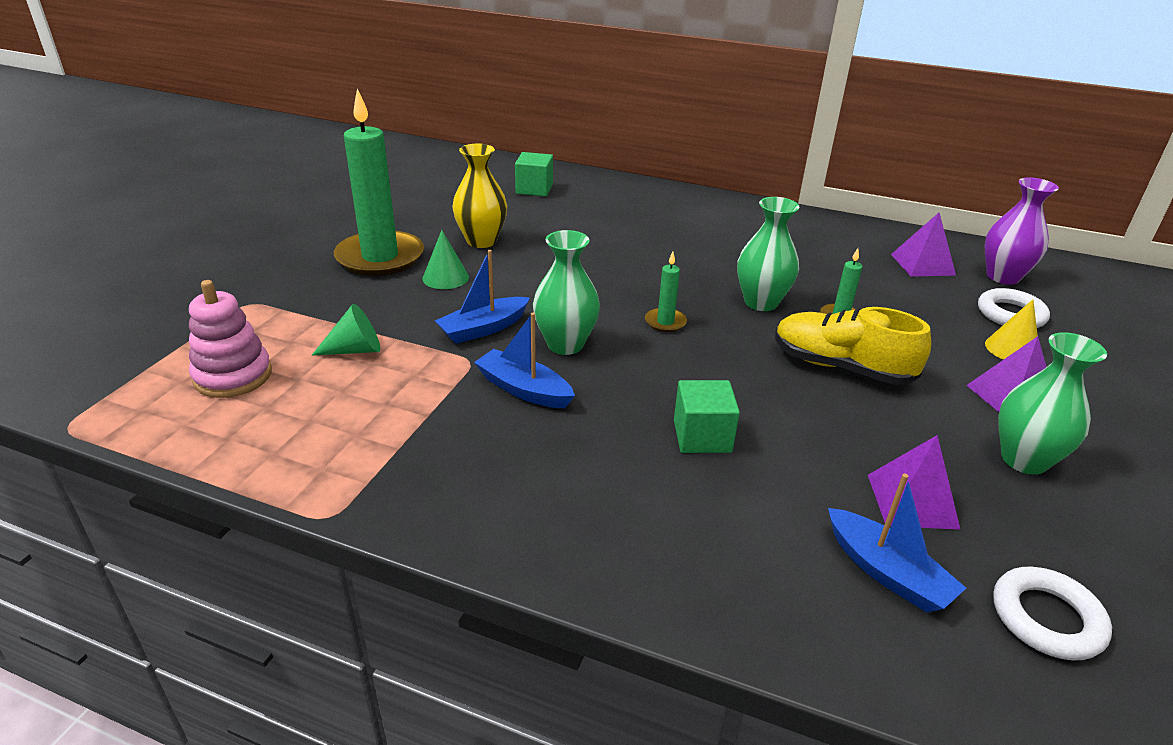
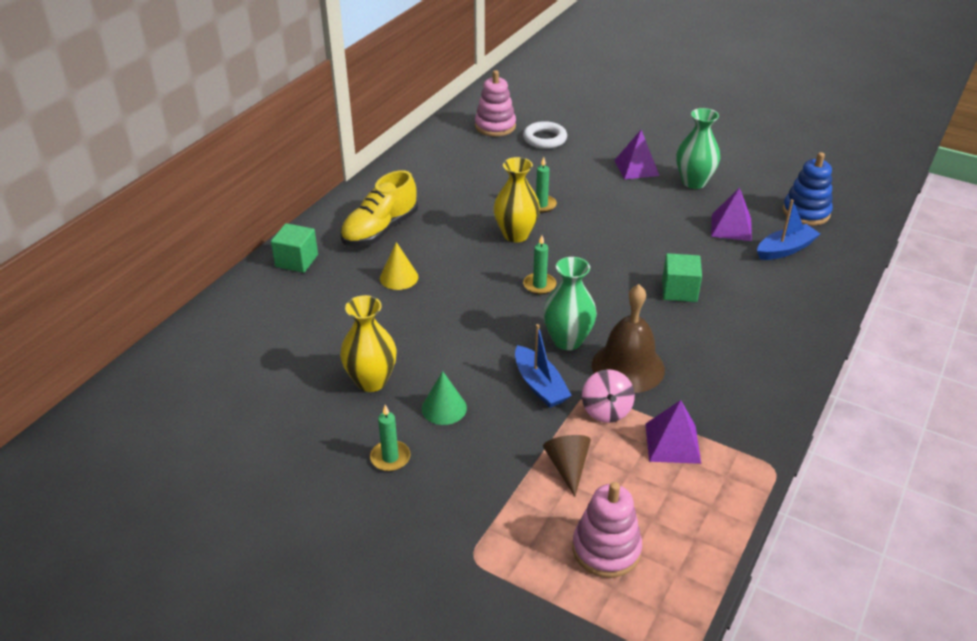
camera: 80 degrees left, 5 degrees up
(355, 350) = (567, 467): green cone -> brown cone
(380, 257) = (390, 458): green candle -> green candle, size x0.43
(443, 374) = (606, 410): none -> pink spinning top
(523, 389) = (628, 367): blue boat -> brown bell
(534, 189) = (253, 336): green cube -> green cube (297, 261)
(761, 302) = (516, 235): green vase -> yellow vase
(841, 367) = (603, 219): yellow shoe -> yellow shoe (380, 230)
(922, 264) = (471, 152): purple pyramid -> purple pyramid (672, 443)
(1003, 277) = (495, 126): purple vase -> pink stacking toy
(1012, 349) = (586, 151): yellow cone -> yellow cone (399, 277)
(1046, 618) = (806, 212): white ring -> blue stacking toy

